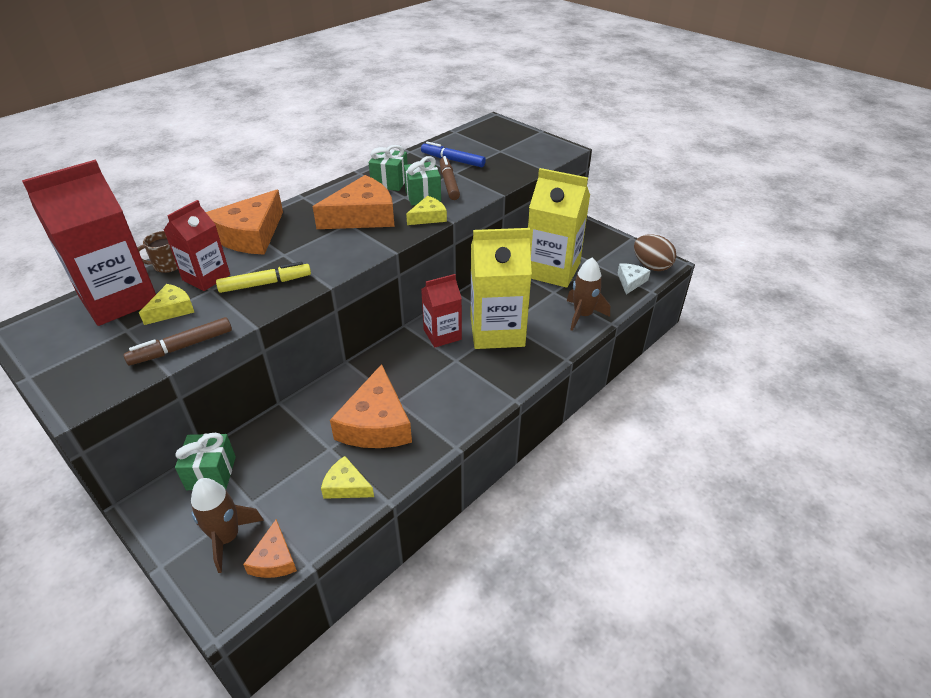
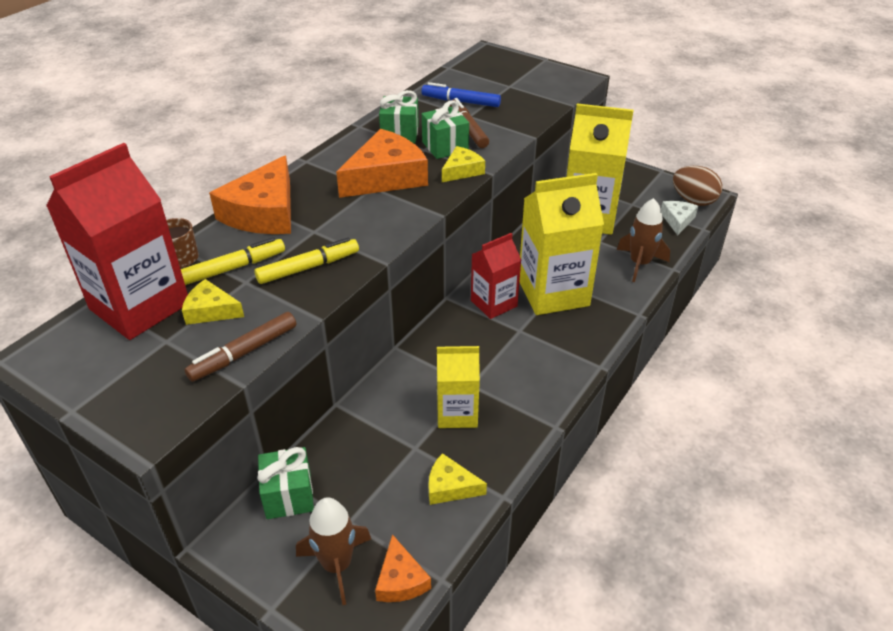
camera: 10 degrees left, 0 degrees up
(172, 309) = (211, 310): yellow cheese -> yellow cheese turned 105 degrees counterclockwise
(206, 277) = (234, 268): red carton -> yellow marker
(376, 423) = (457, 413): orange cheese -> yellow carton

